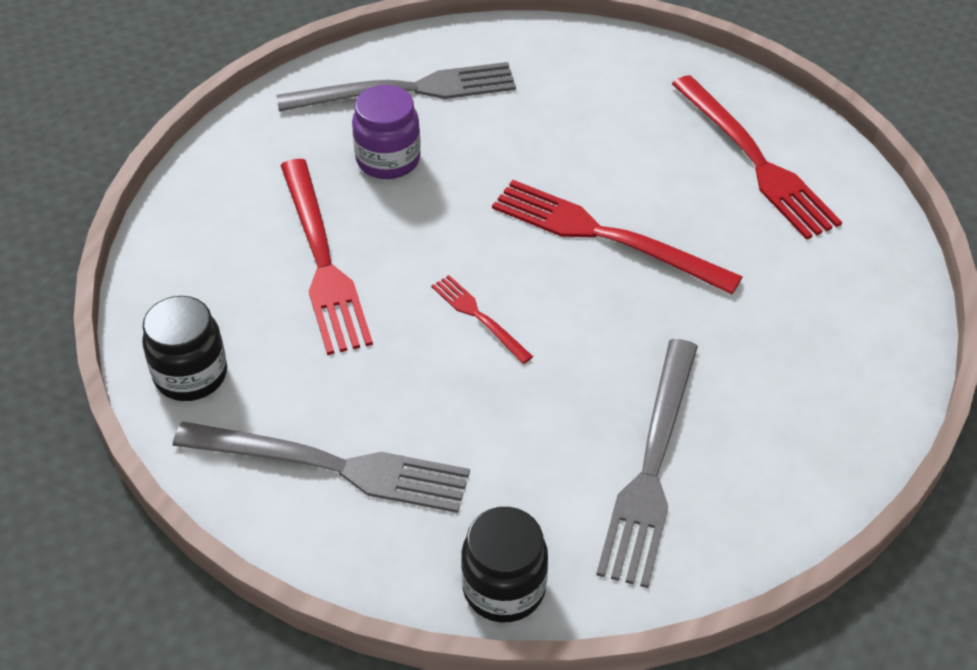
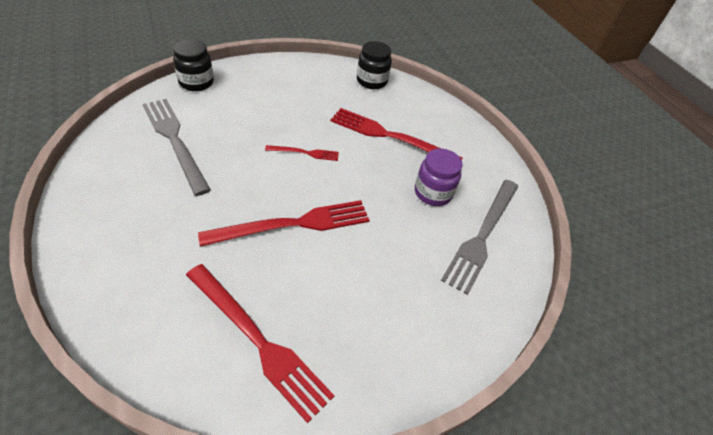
camera: 125 degrees right, 0 degrees up
(332, 466) = (292, 83): grey fork -> none
(755, 161) = (258, 341): red fork -> red fork turned 150 degrees counterclockwise

